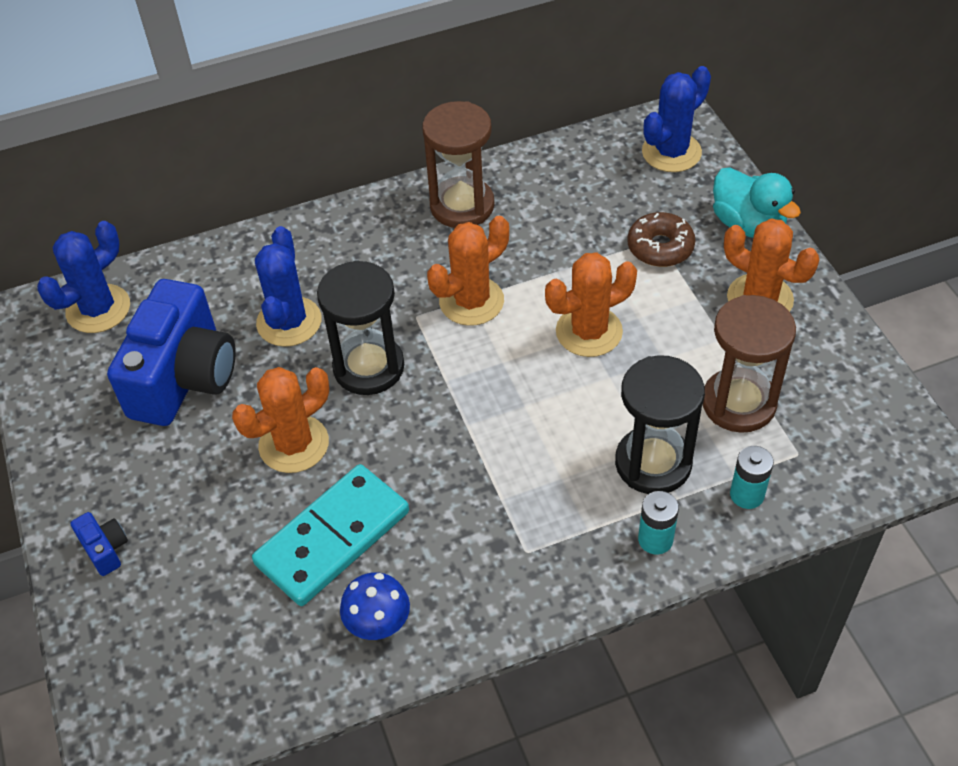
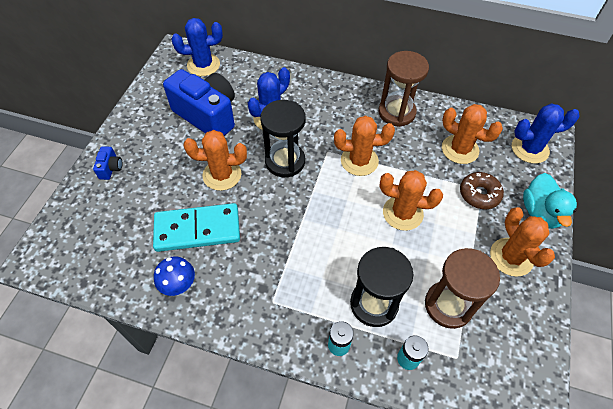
camera: 35 degrees right, 5 degrees up
(184, 378) = (207, 115): blue camera -> blue camera turned 105 degrees counterclockwise
(588, 205) = (460, 149): none -> orange cactus

